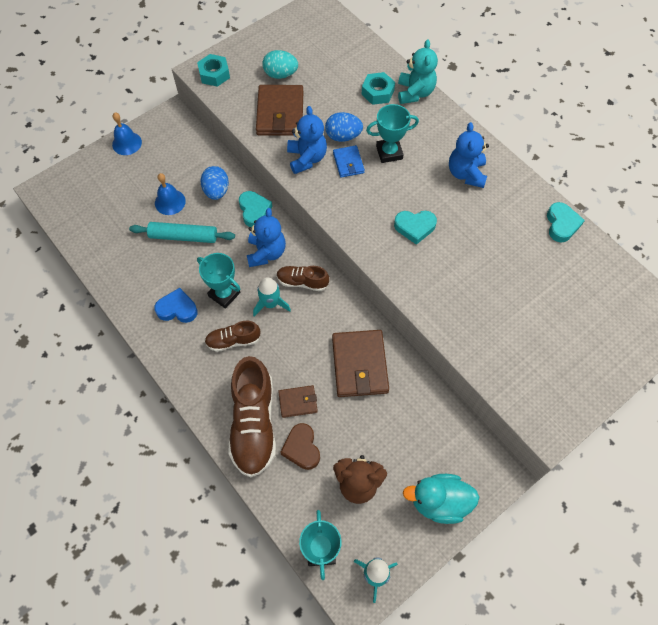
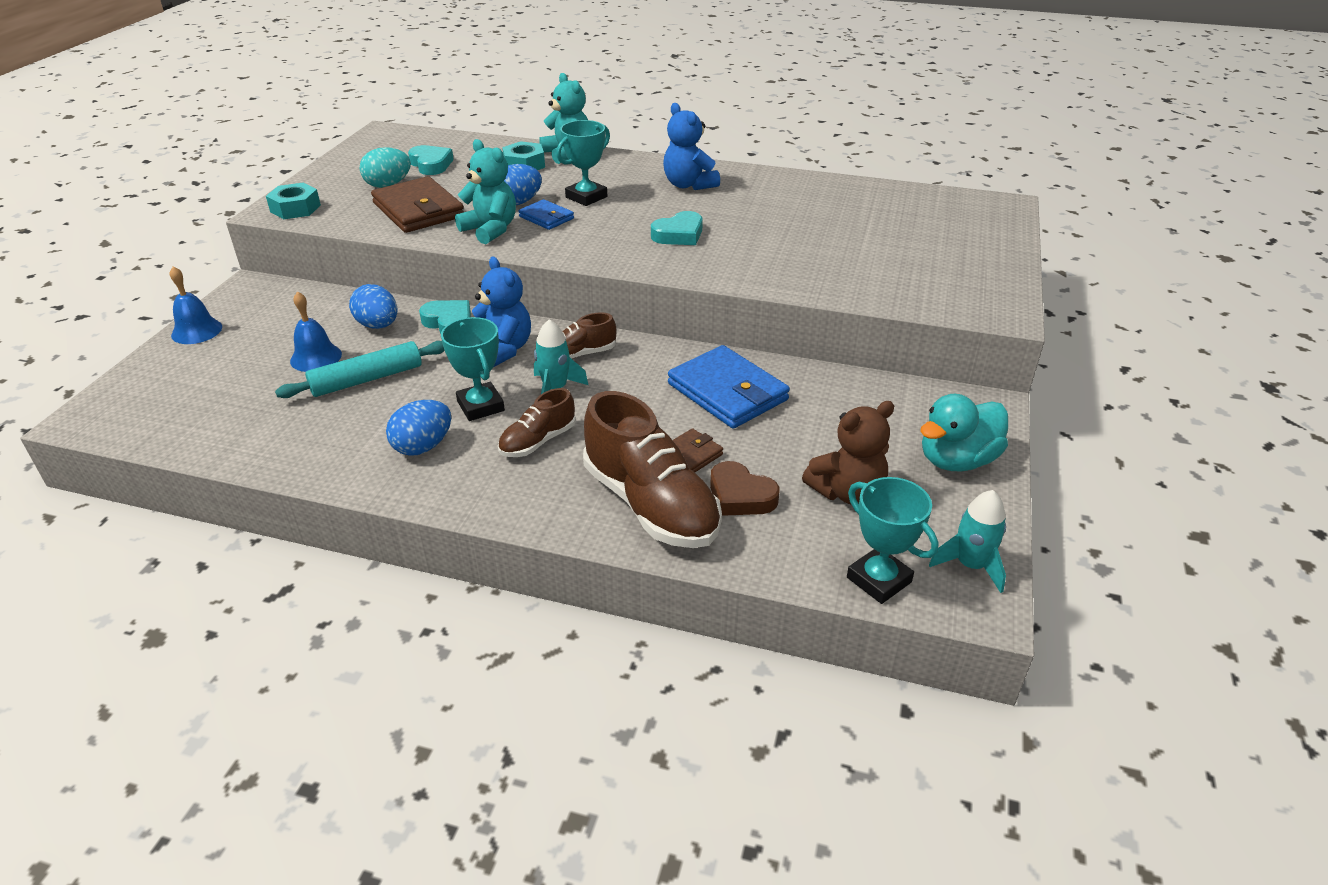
camera: 35 degrees left, 25 degrees down
(177, 309) = (423, 446): blue heart -> blue egg
(224, 294) = (481, 406): turquoise trophy -> turquoise trophy turned 60 degrees clockwise
(307, 158) = (490, 230): blue teddy bear -> turquoise teddy bear
(360, 365) = (727, 392): brown wallet -> blue wallet
(561, 224) = (826, 184): turquoise heart -> turquoise heart (431, 164)

